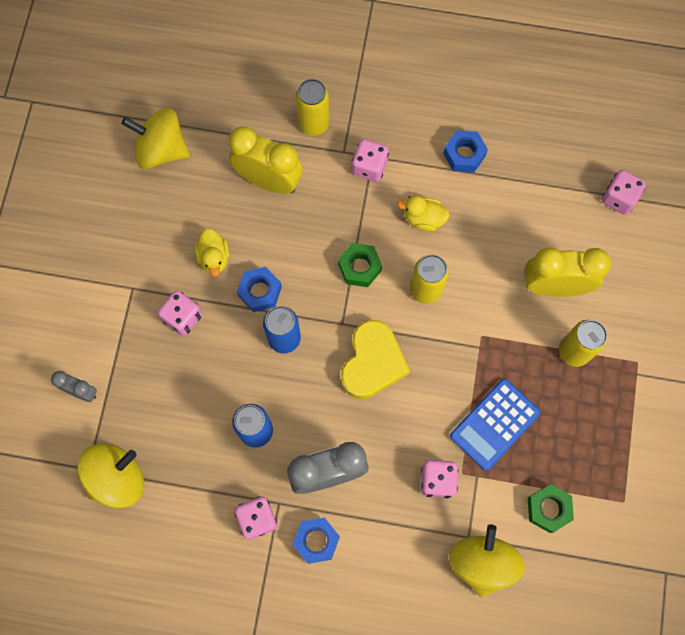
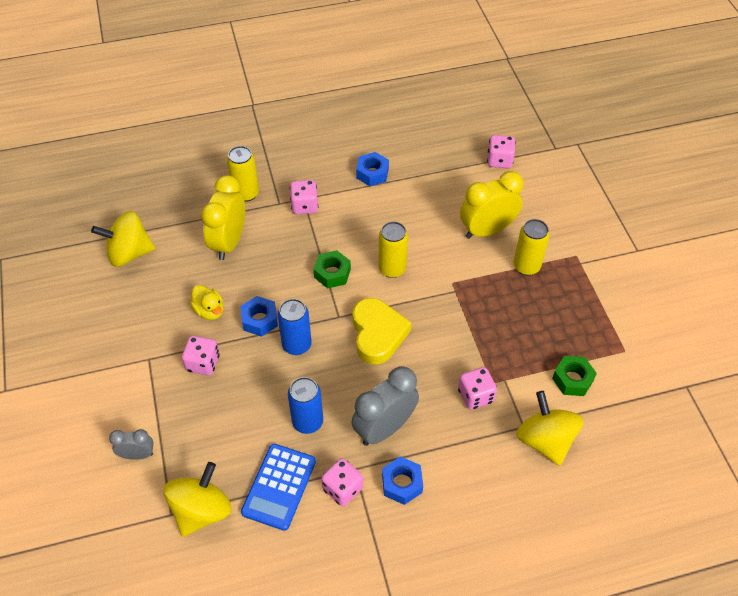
camera: 25 degrees left, 20 degrees down
(269, 180) = (229, 242): yellow clock -> yellow clock turned 75 degrees counterclockwise
(423, 219) = (364, 224): yellow duck -> none
(494, 424) = (497, 338): blue calculator -> blue calculator (279, 487)

